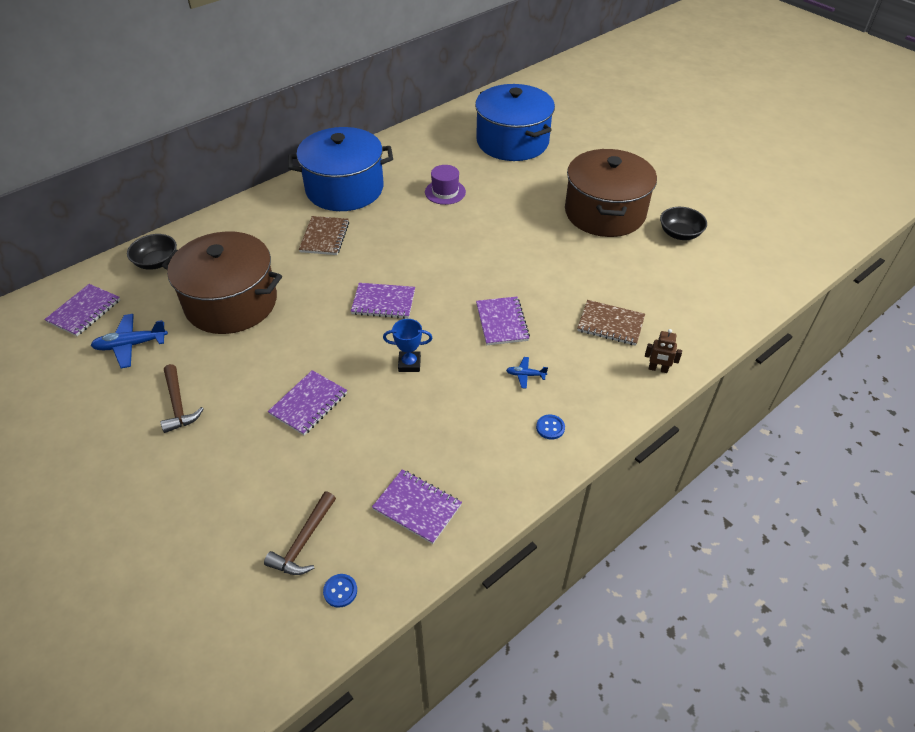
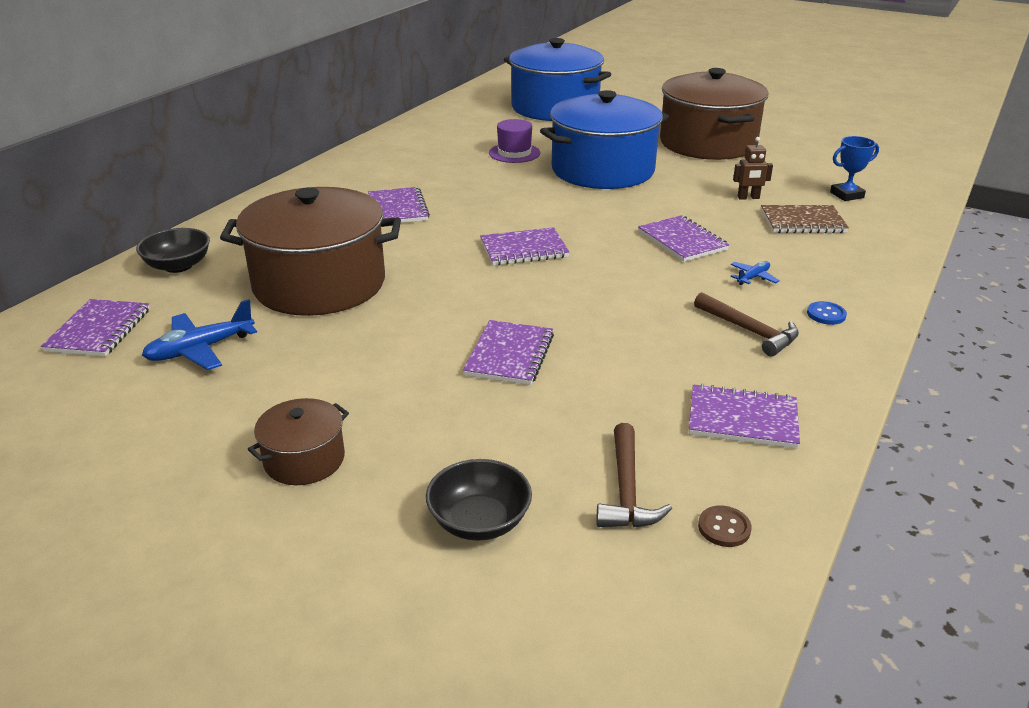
camera: 20 degrees left, 15 degrees down
(139, 456) = (304, 460): none -> brown pot
(178, 404) = (321, 394): brown hammer -> brown hammer (749, 331)
(325, 237) = (398, 208): brown notebook -> purple notebook
(340, 591) = (724, 528): blue button -> brown button
(344, 189) = (388, 167): blue pot -> blue pot (603, 170)
(409, 364) = (606, 294): blue trophy -> blue trophy (846, 195)
(525, 375) = (753, 277): blue plane -> blue plane turned 150 degrees clockwise
(658, 369) = (889, 246): brown robot -> brown robot (748, 198)
(679, 234) = (800, 146): black bowl -> black bowl (479, 521)

